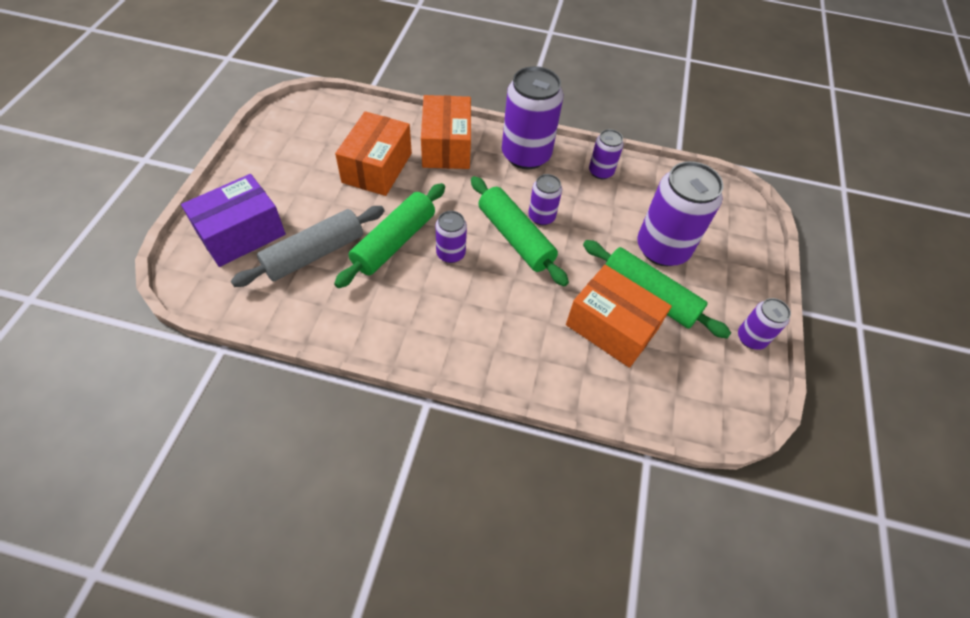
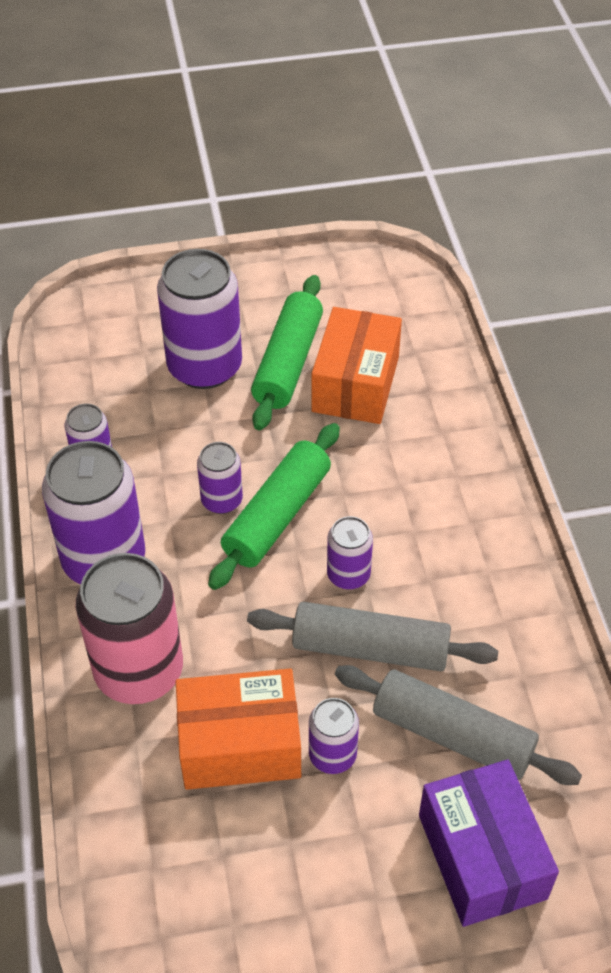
camera: 110 degrees left, 5 degrees down
(241, 234) = (482, 856): purple box -> purple box turned 45 degrees clockwise
(394, 242) = (370, 648): green rolling pin -> grey rolling pin
(446, 146) = (139, 671): orange box -> pink can
(751, 338) = (292, 271): purple can -> purple can (332, 755)

